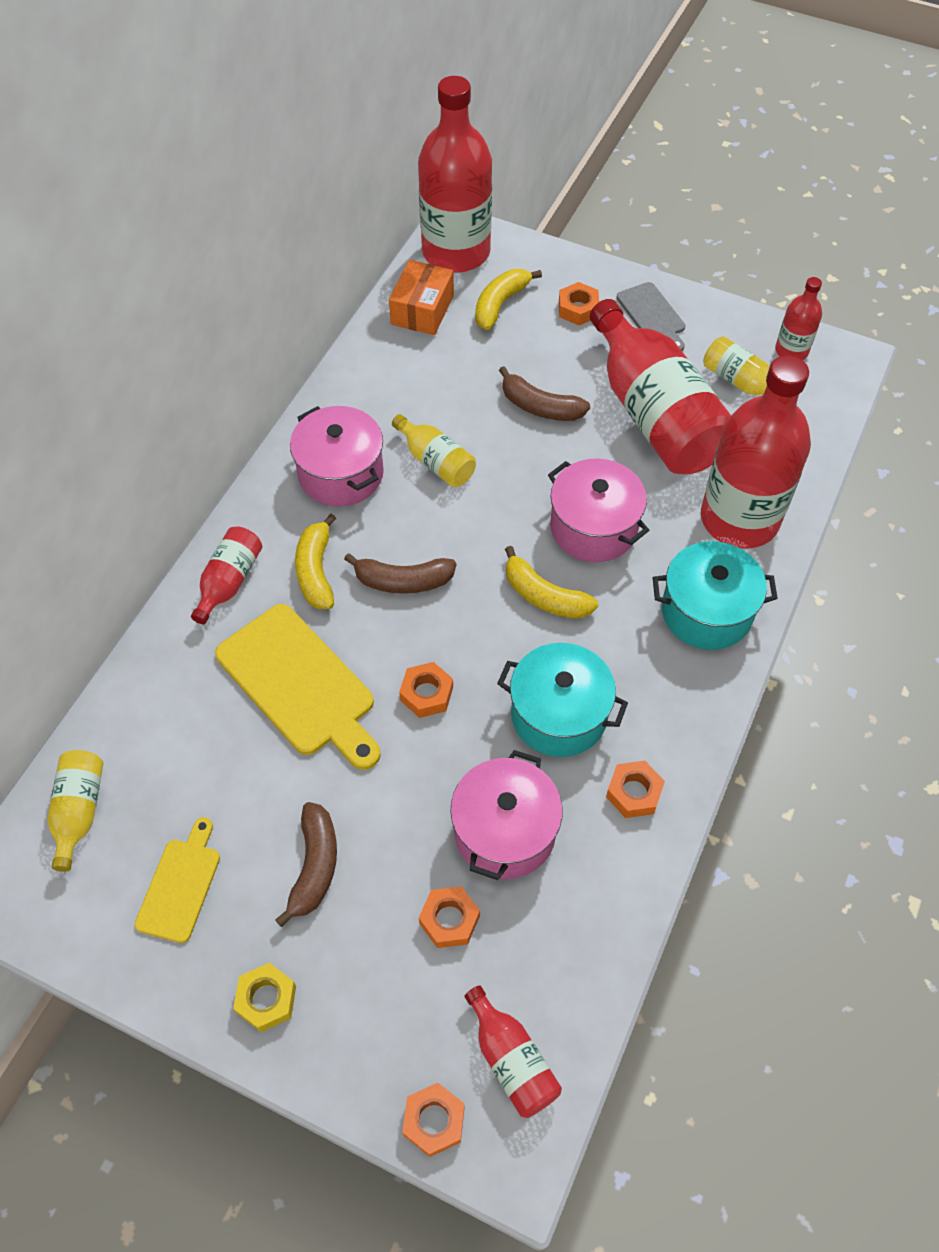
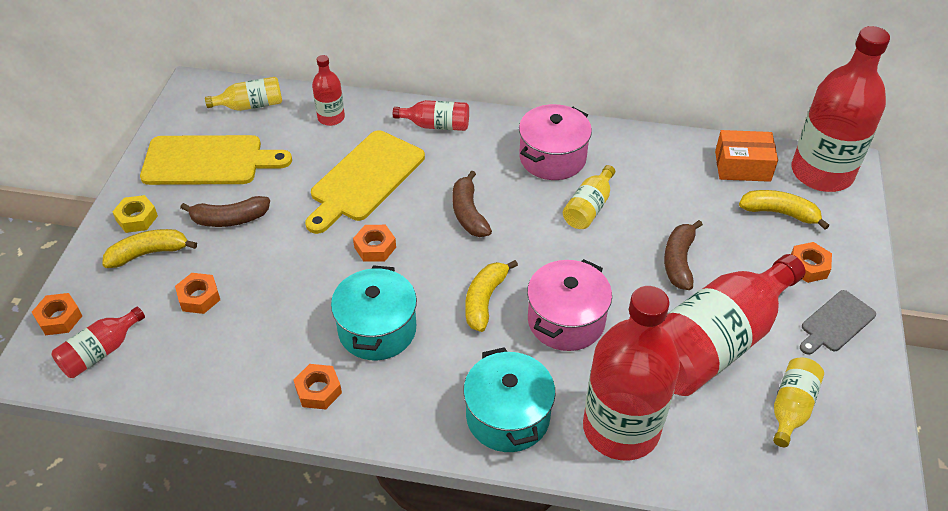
camera: 75 degrees right, 10 degrees down
(180, 885) = (208, 161): yellow cutting board -> yellow cutting board, size x1.78
(316, 571) = (460, 165): yellow banana -> yellow banana (149, 253)
(504, 831) = (271, 315): pink pot -> none
(791, 351) = (860, 448): red bottle -> red bottle (331, 118)

